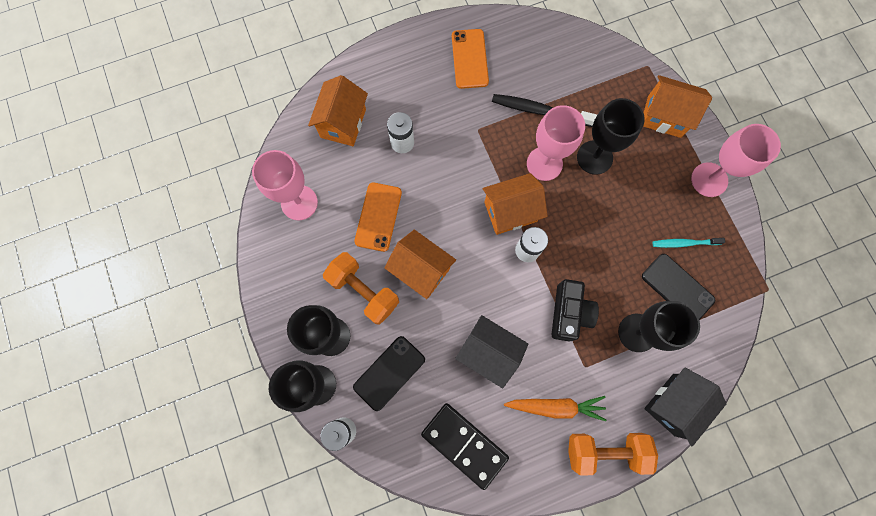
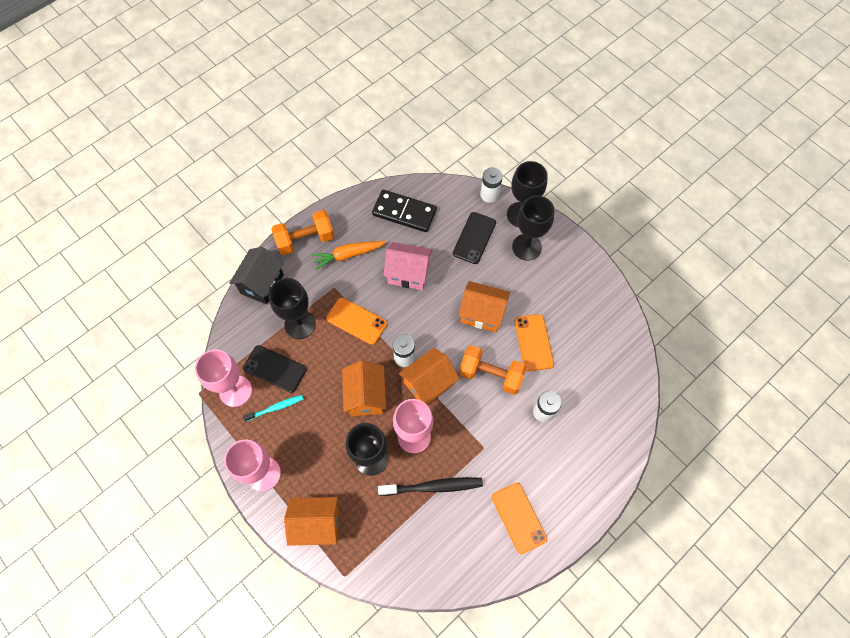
camera: 160 degrees right, 10 degrees down
(299, 202) = (601, 332): pink goblet -> pink goblet (235, 391)
(343, 123) = (601, 411): orange house -> orange house (366, 396)
(364, 291) = (518, 284): orange dumbbell -> orange dumbbell (491, 374)
(488, 352) = (408, 274): black house -> pink house
(569, 313) = (356, 321): black camera -> orange phone

